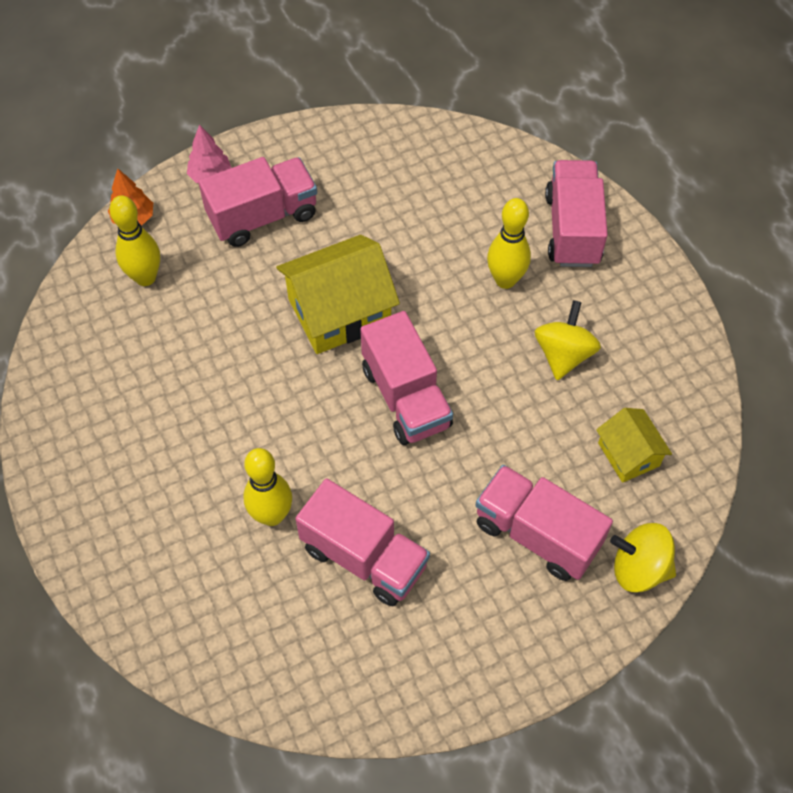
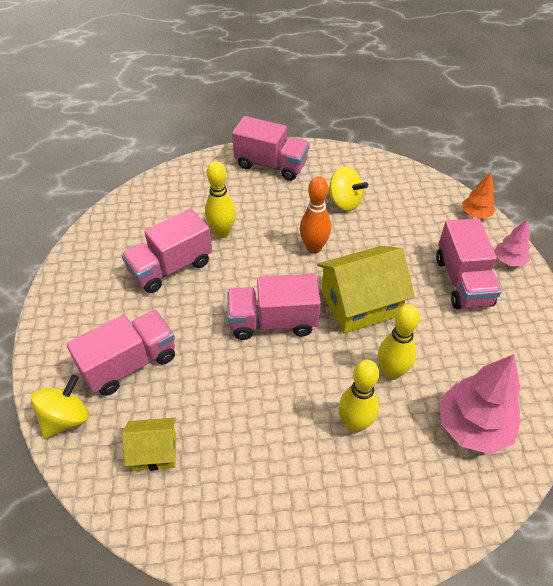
camera: 110 degrees right, 10 degrees down
(145, 277) = (422, 211): yellow bowling pin -> yellow bowling pin (391, 372)
(261, 388) = (314, 248): none -> orange bowling pin
(339, 312) = (360, 303): yellow house -> yellow house turned 75 degrees clockwise
(461, 182) = (473, 427): none -> pink tree
(563, 354) = (265, 440): yellow spinning top -> yellow spinning top (344, 202)
(572, 229) = (396, 504): pink truck -> pink truck (271, 165)

